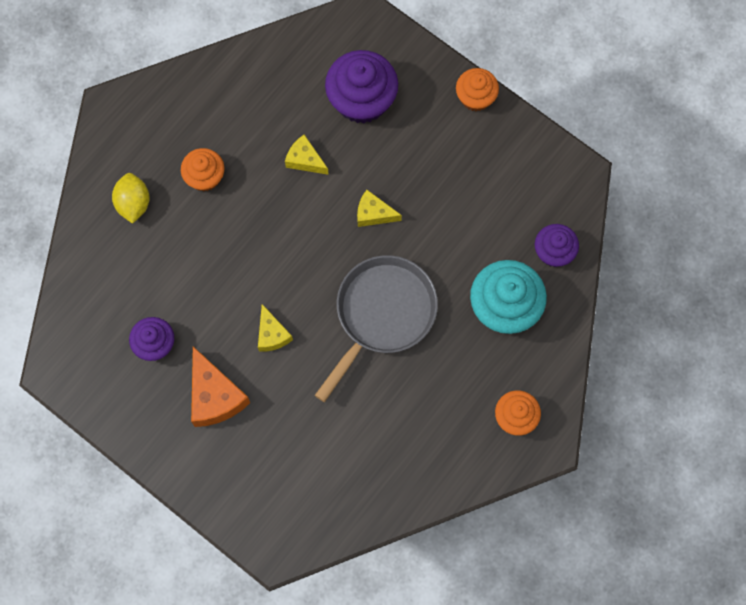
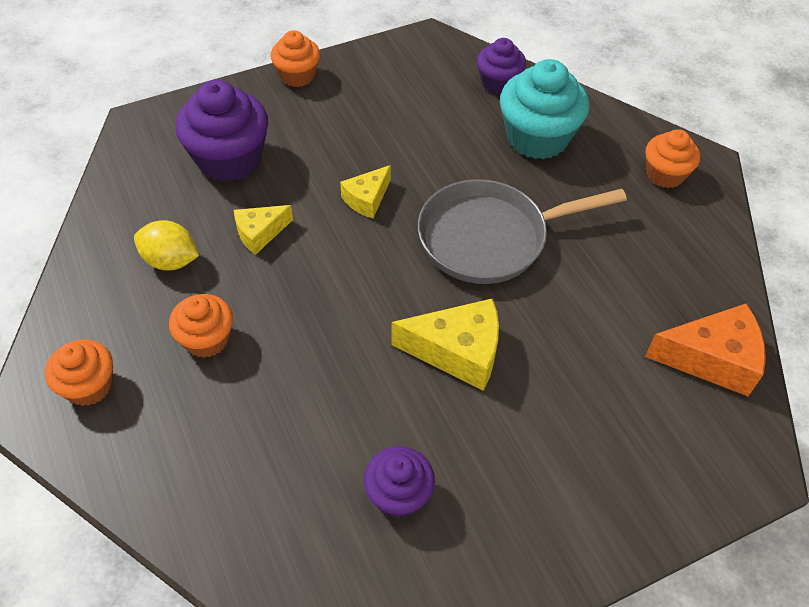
camera: 65 degrees left, 20 degrees down
(133, 203) = (182, 436): yellow lemon -> yellow lemon (171, 261)
(140, 130) = (89, 386): none -> orange cupcake
(214, 396) = (509, 451): orange cheese -> orange cheese (711, 359)
(272, 334) = (457, 352): yellow cheese -> yellow cheese, size x1.67
(382, 314) = (490, 238): grey pan -> grey pan turned 75 degrees counterclockwise

